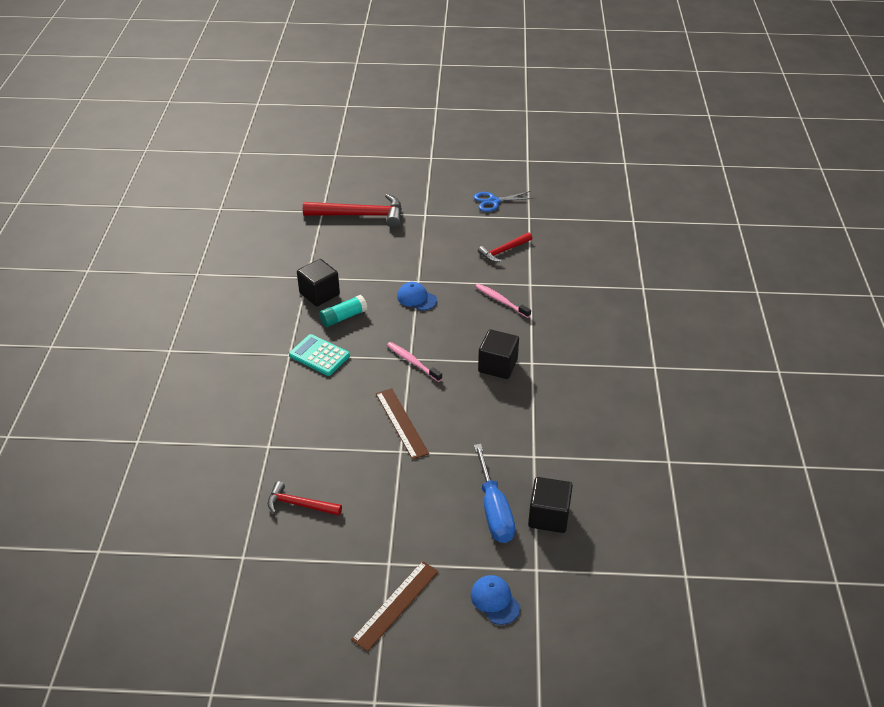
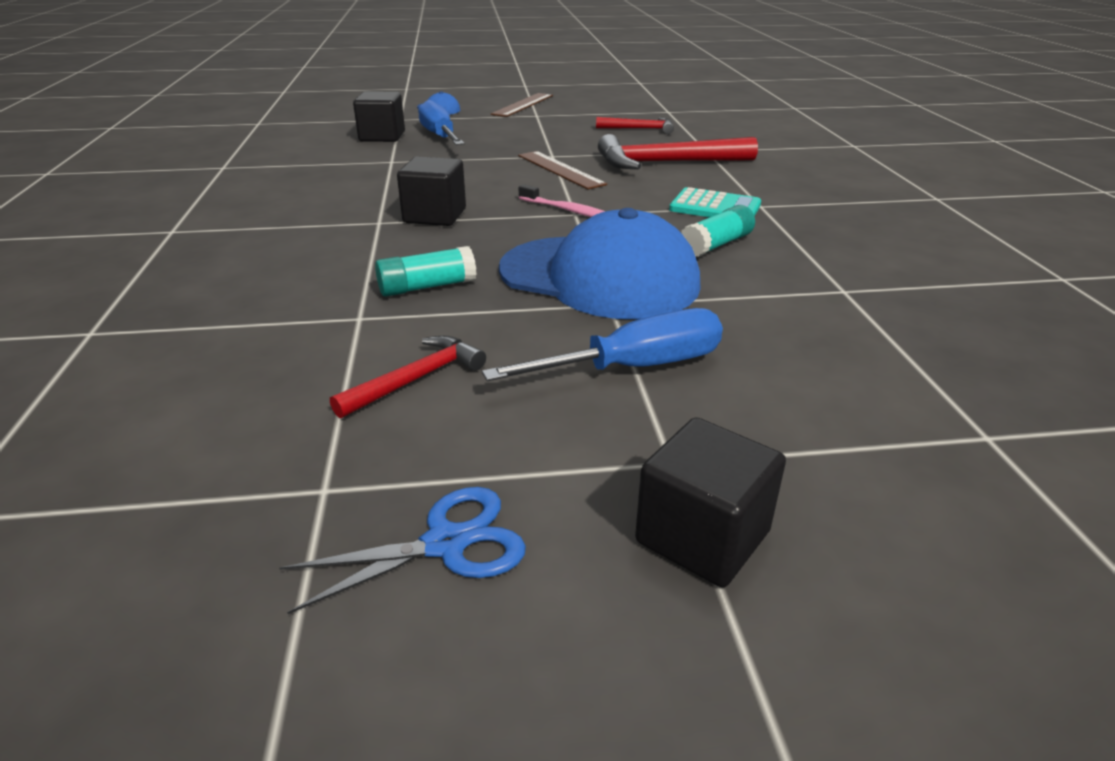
camera: 170 degrees right, 10 degrees down
(319, 294) = (791, 269): black cube -> black cube (702, 537)
(360, 215) = (864, 436): red hammer -> red hammer (666, 163)
(416, 298) = (599, 277): blue cap -> blue cap, size x2.39
(422, 247) = (633, 367): none -> blue screwdriver
(501, 301) = (427, 287): pink toothbrush -> turquoise glue stick

